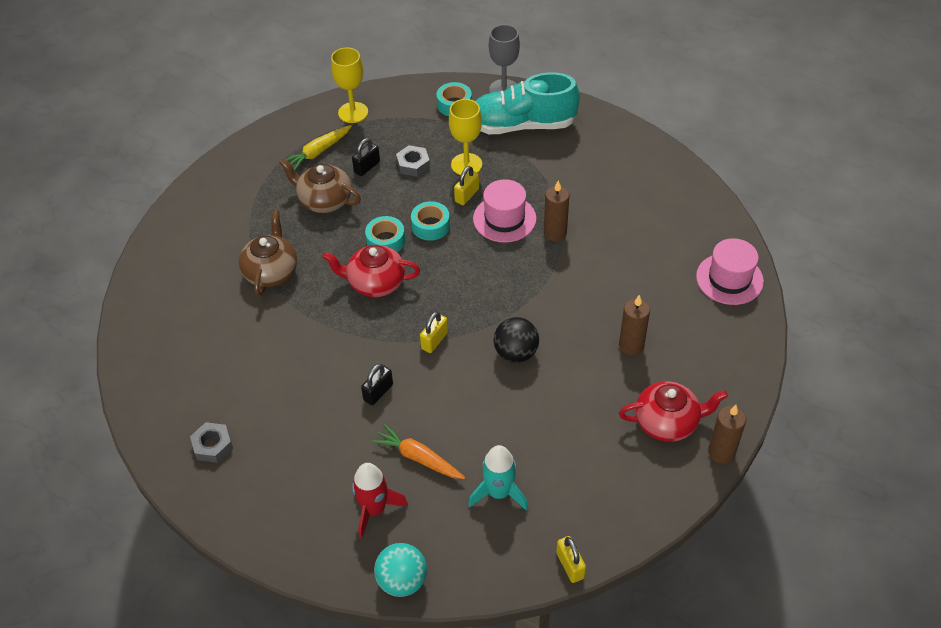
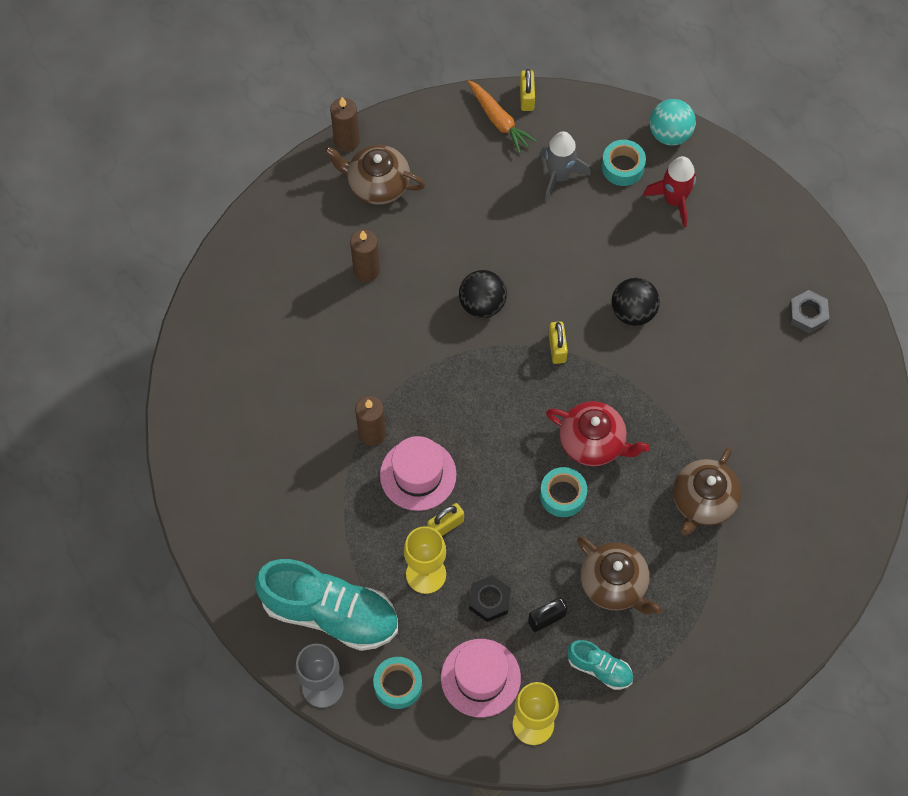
camera: 160 degrees left, 15 degrees up
(318, 152) = (599, 668): yellow carrot -> turquoise shoe
(378, 392) = (633, 312): black padlock -> black ball
(413, 164) = (489, 600): grey nut -> black nut
(418, 458) = (618, 233): orange carrot -> orange carrot (499, 120)
(430, 226) = (504, 497): turquoise tape -> turquoise tape (622, 167)
(434, 340) = (557, 348): yellow padlock -> yellow padlock turned 60 degrees counterclockwise
(499, 493) = (559, 176): turquoise rocket -> grey rocket
(667, 422) = (377, 184): red teapot -> brown teapot
(729, 279) = (225, 306): pink hat -> pink hat (480, 678)

